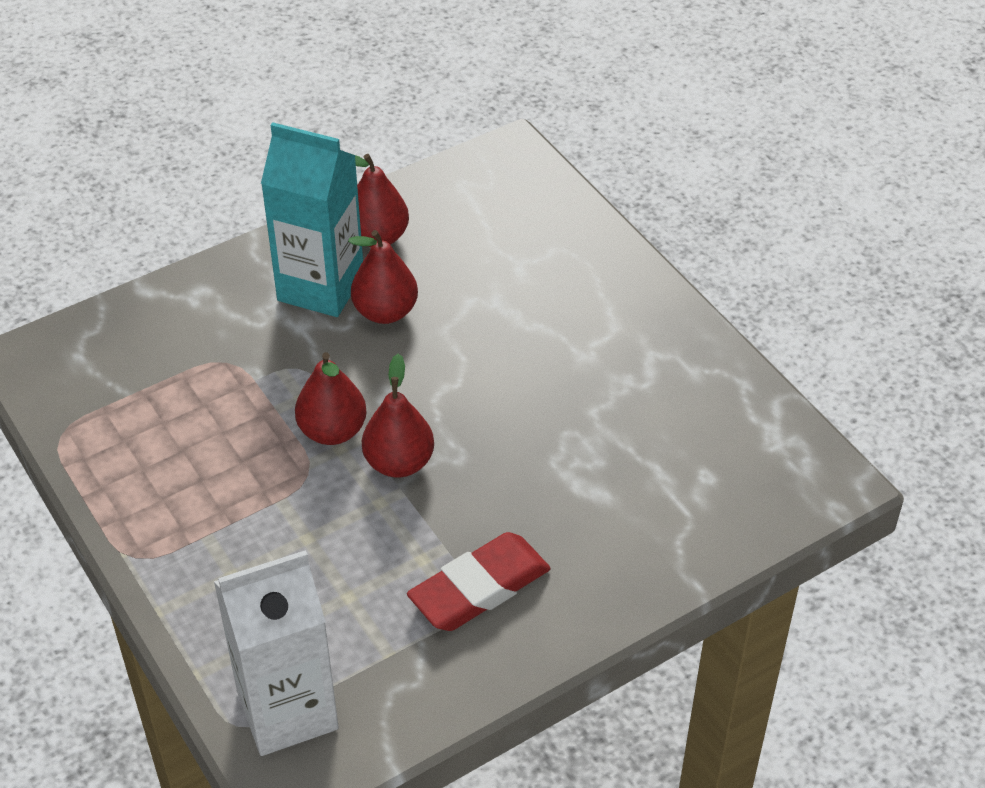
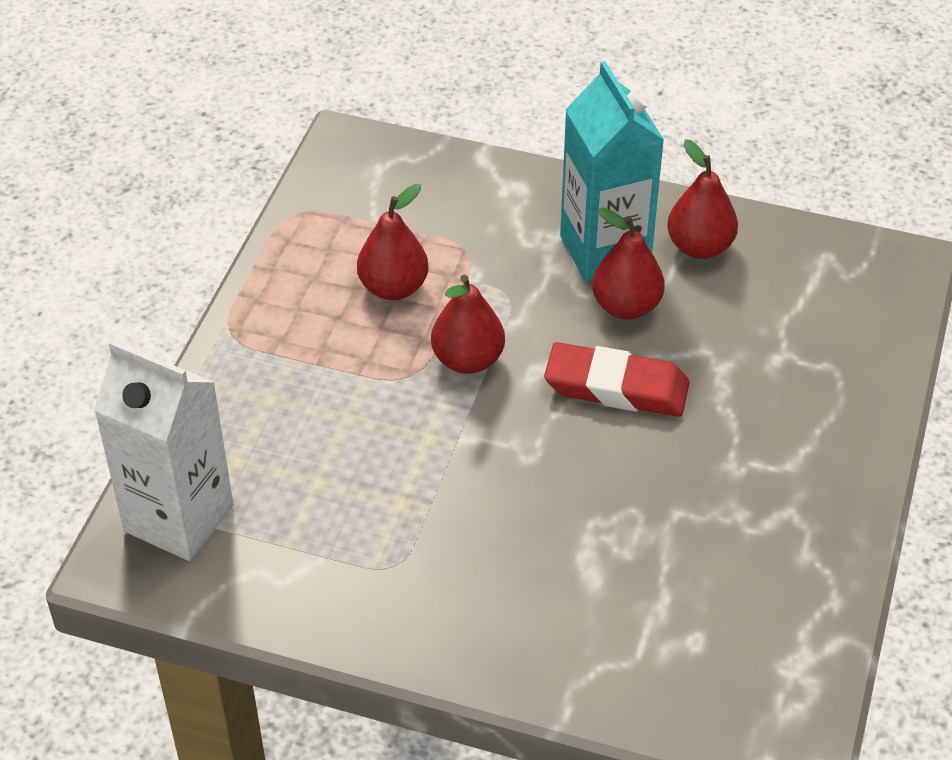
camera: 50 degrees right, 0 degrees up
(399, 463) = (481, 422): red pear -> red pear (393, 287)
(479, 588) = (409, 560): red eraser -> red eraser (616, 387)

